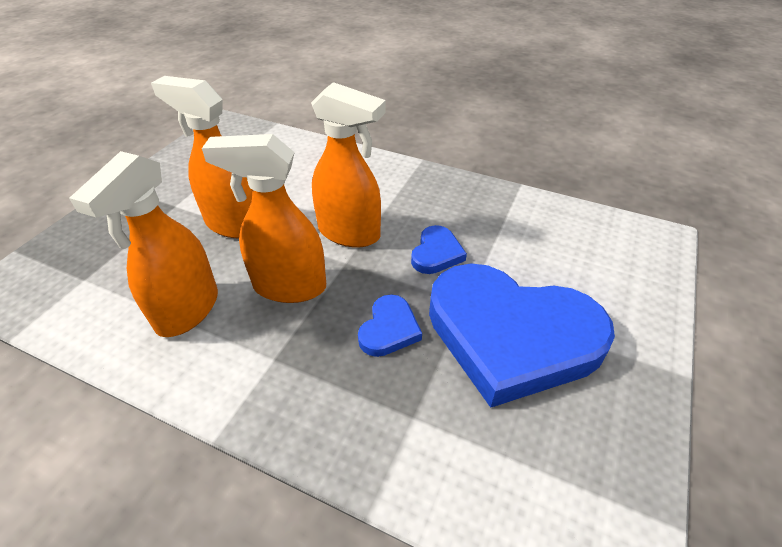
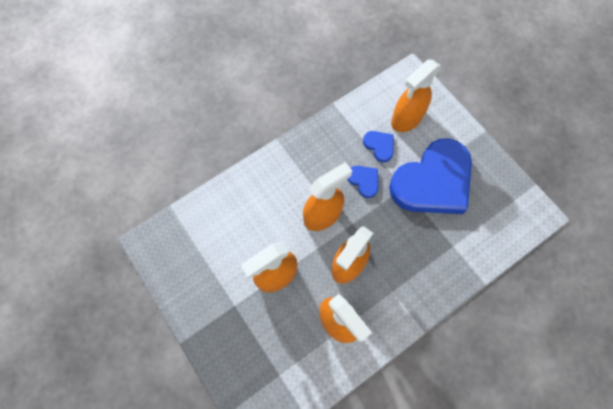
camera: 60 degrees left, 25 degrees up
(389, 329) = (402, 231): blue heart -> blue heart (379, 146)
(583, 260) = (406, 119): none -> orange spray bottle

